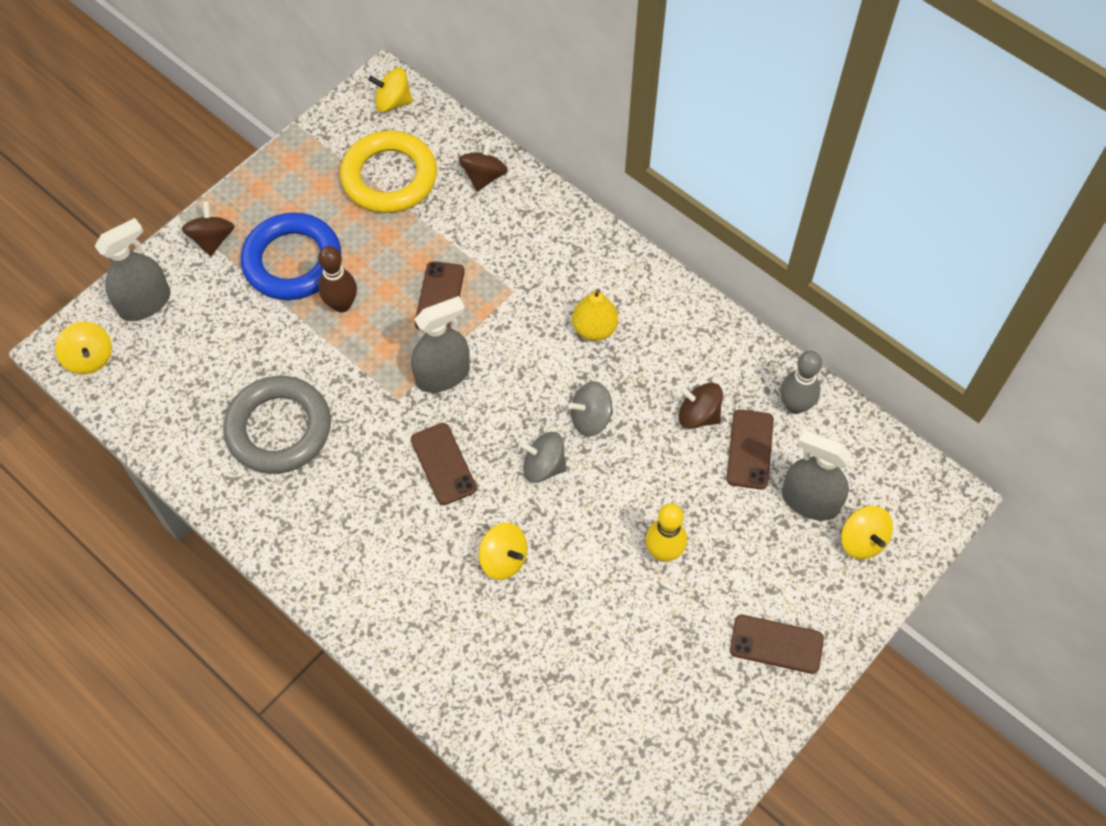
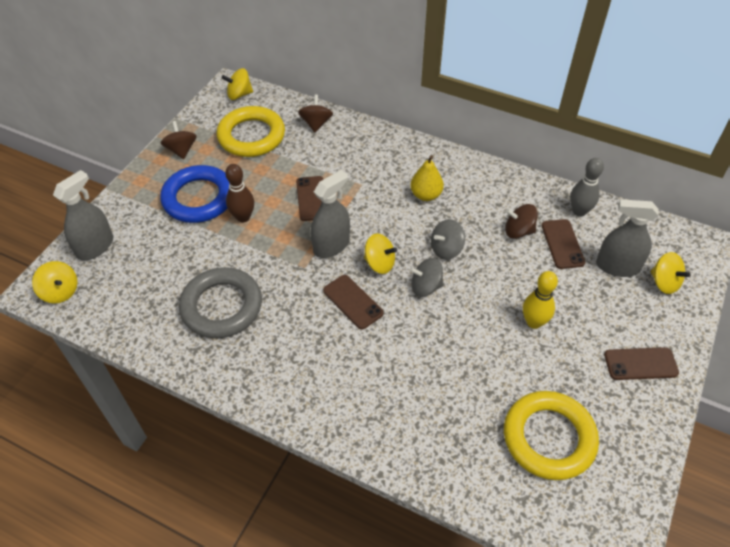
camera: 15 degrees left, 10 degrees down
(212, 239) = (135, 197): brown spinning top -> brown spinning top (181, 150)
(503, 559) = (421, 355): yellow spinning top -> yellow spinning top (379, 263)
(618, 707) = (549, 438): none -> yellow ring

